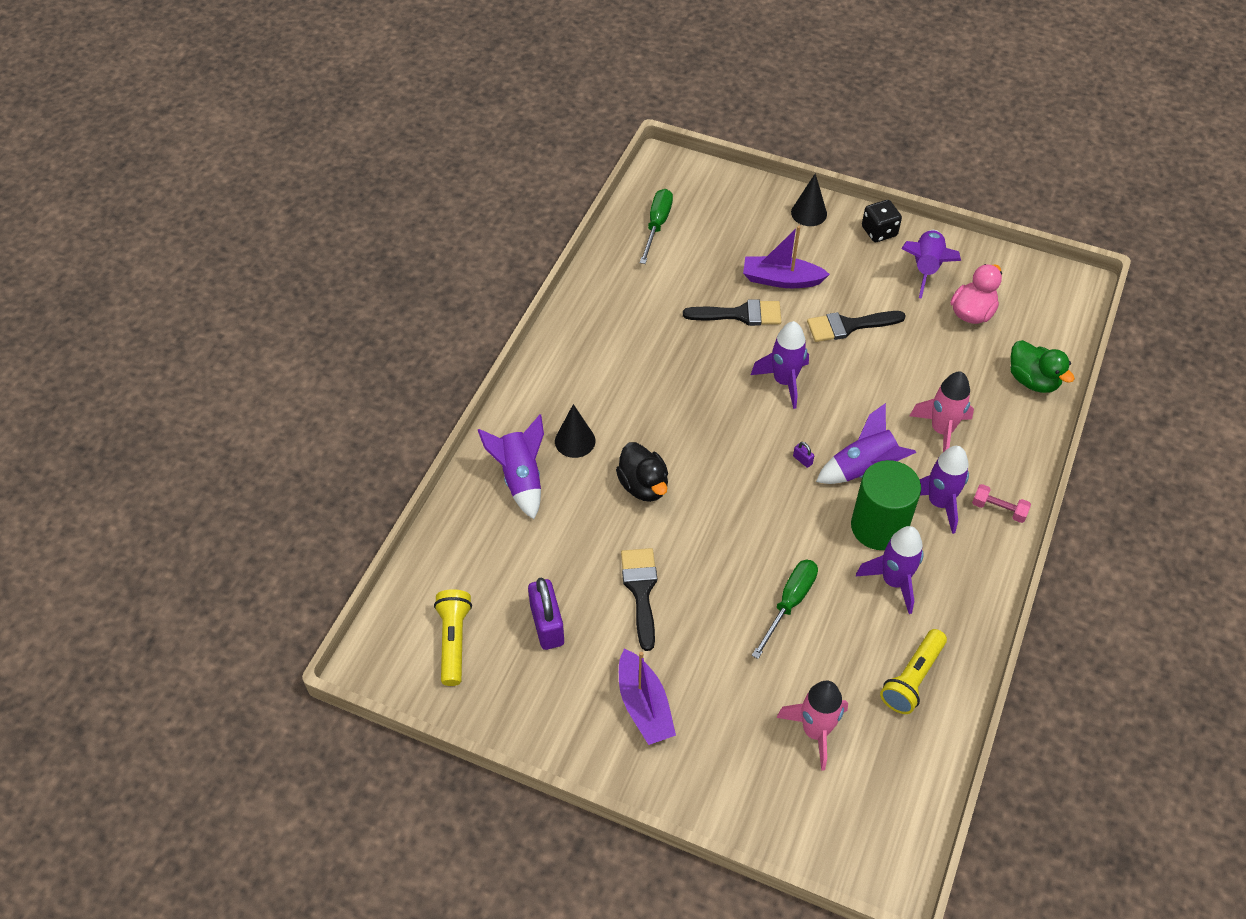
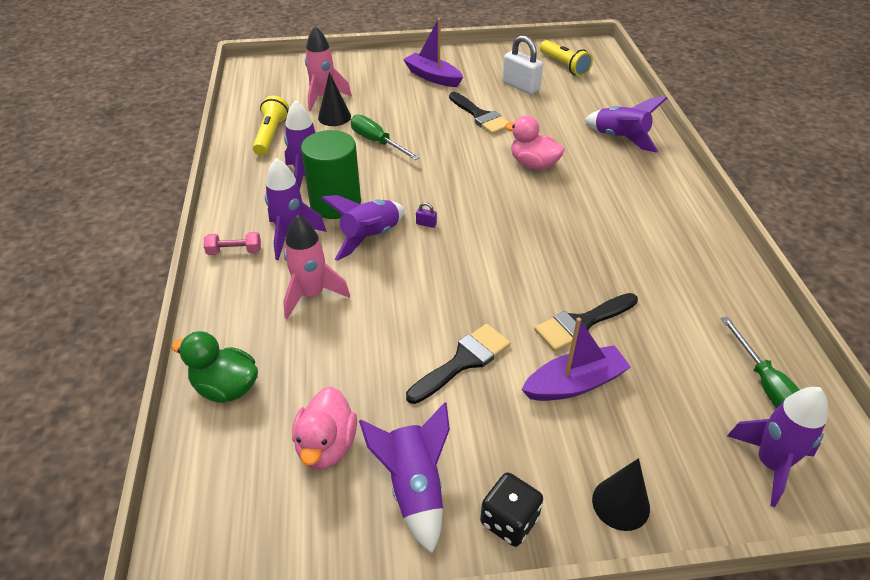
camera: 150 degrees right, 10 degrees down
(547, 625) = (520, 86): purple padlock -> white padlock
(575, 441) = (611, 171): black cone -> black cone (334, 117)
(643, 485) = (533, 164): black duck -> pink duck
(784, 381) = (488, 278): purple rocket -> purple rocket (770, 464)
(789, 603) = (377, 142): green screwdriver -> green screwdriver turned 135 degrees clockwise

